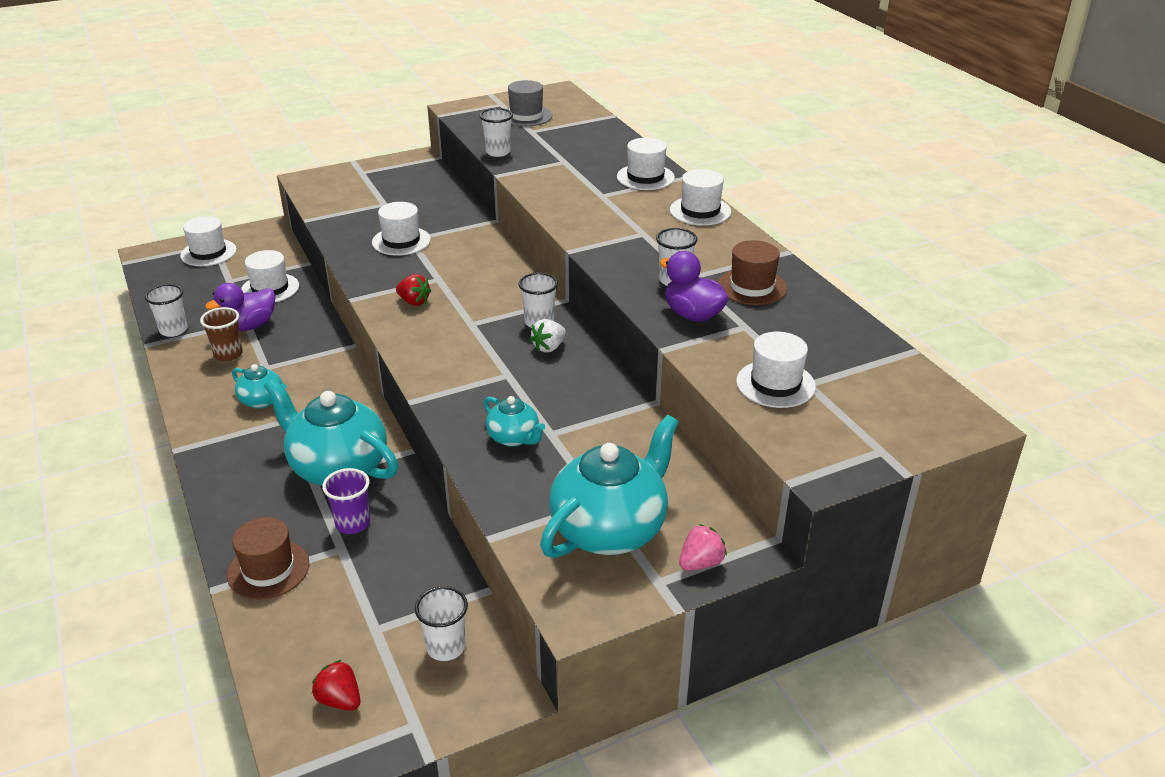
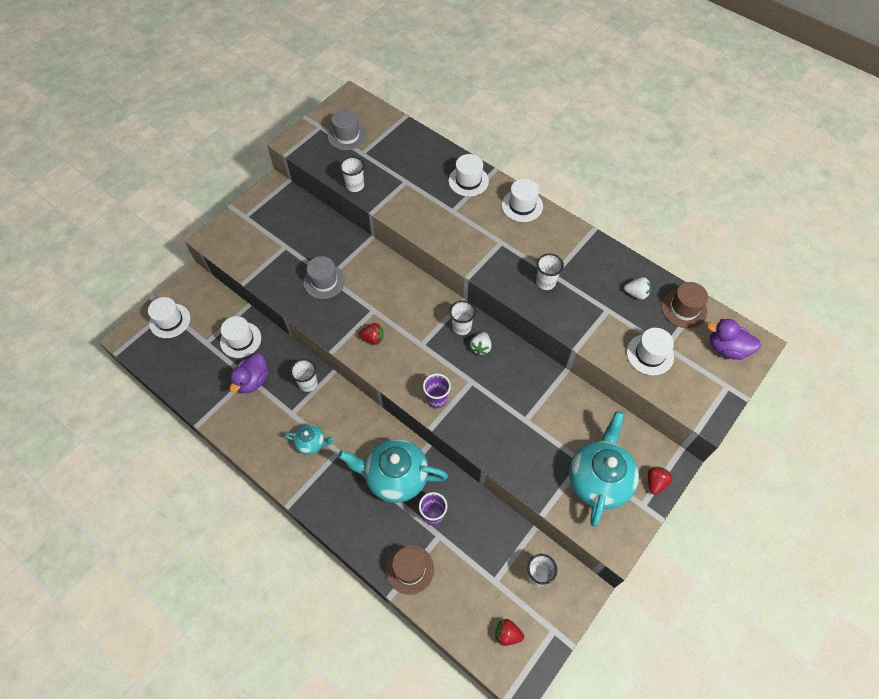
camera: 25 degrees left, 25 degrees up
(173, 330) = (204, 405): white cup -> white cup (308, 383)
(228, 354) = (258, 412): brown cup -> none
(401, 241) = (324, 281): white hat -> grey hat
(444, 377) = (436, 399): none -> purple cup
(514, 438) = (508, 432): turquoise teapot -> none
(693, 314) = (574, 311): purple duck -> purple duck (726, 348)
(700, 563) = (655, 482): pink strawberry -> red strawberry
(752, 287) = (592, 271): brown hat -> brown hat (684, 309)
(803, 322) = (636, 293): none -> white strawberry

